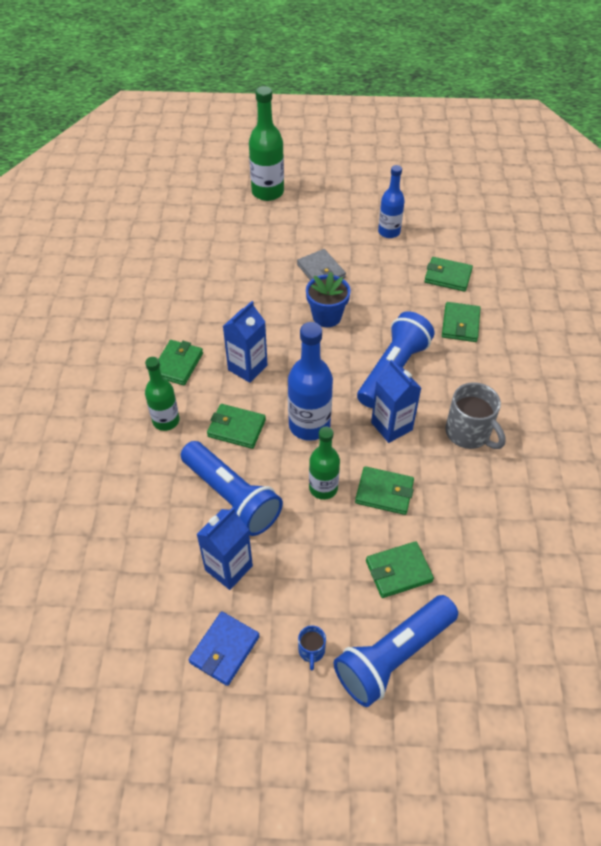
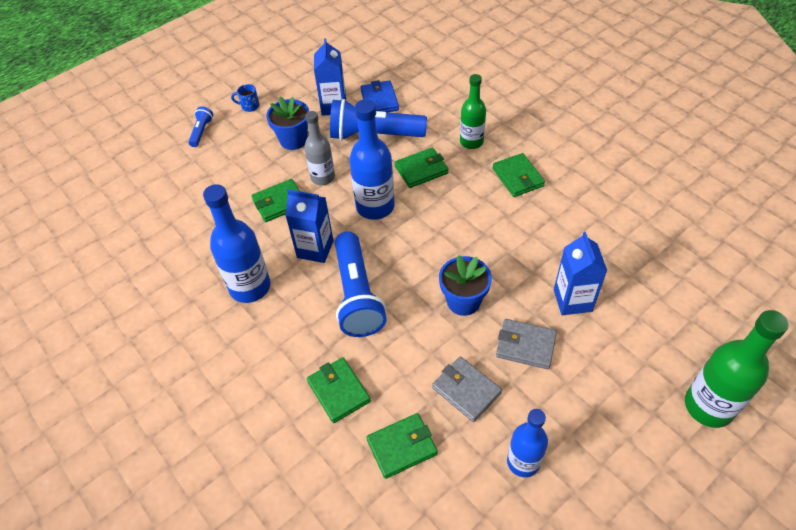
camera: 140 degrees right, 0 degrees up
(224, 649) = (296, 79): blue wallet -> blue wallet (379, 100)
(247, 367) = (468, 212): blue carton -> blue carton (572, 300)
(309, 556) = (293, 140): none -> blue flower pot
(311, 651) = (249, 106): blue mug -> blue mug turned 45 degrees counterclockwise
(323, 488) = (323, 177): green bottle -> grey bottle
(382, 275) = (466, 390): none -> grey wallet
(393, 656) = (201, 131): blue flashlight -> blue flashlight, size x0.46
(398, 571) = (231, 168): green wallet -> none
(469, 433) = (250, 287): grey mug -> blue bottle

